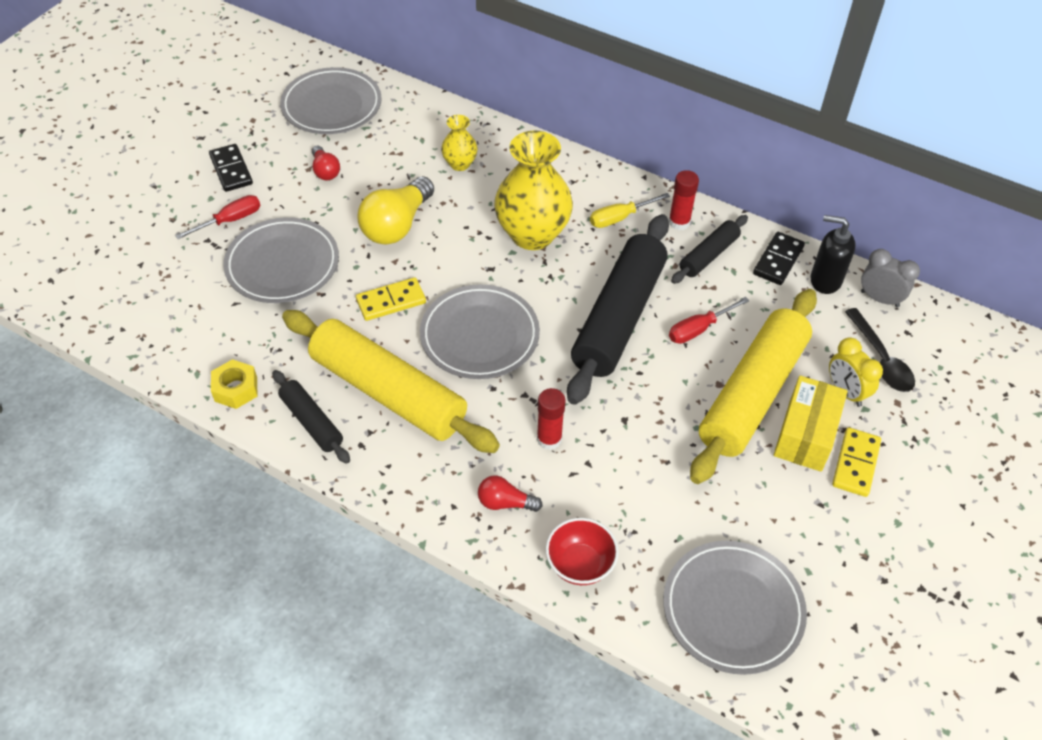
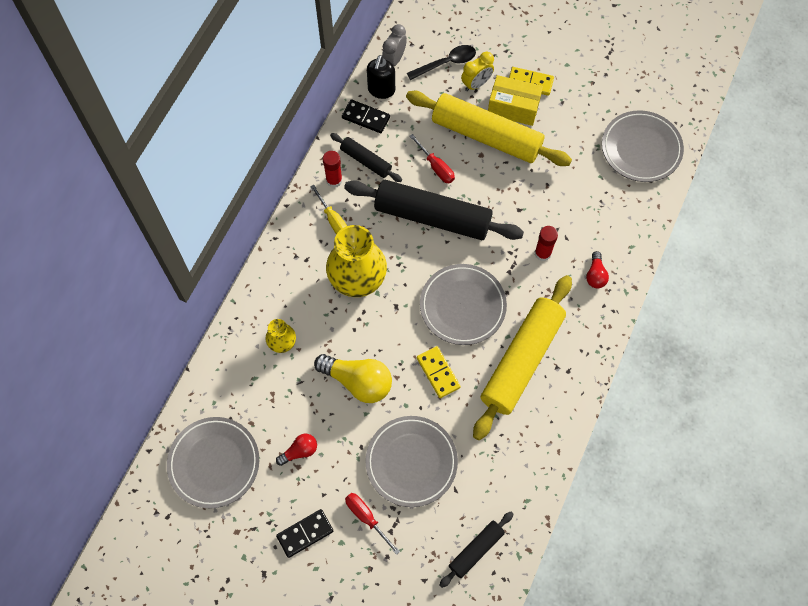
camera: 95 degrees left, 15 degrees up
(236, 389) = (536, 467): yellow nut -> none
(311, 422) = (556, 407): black rolling pin -> black rolling pin (476, 550)
(580, 564) = (629, 229): red bowl -> none

